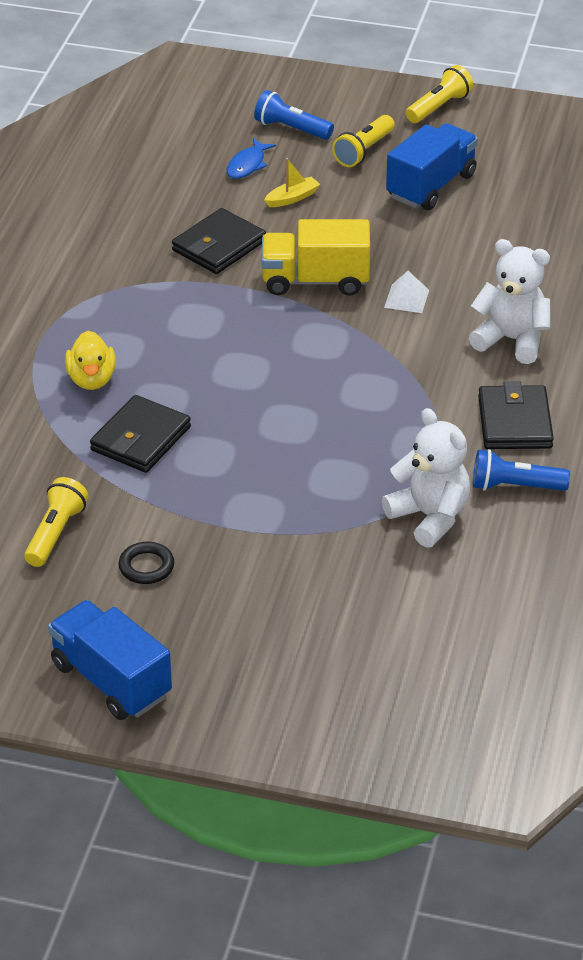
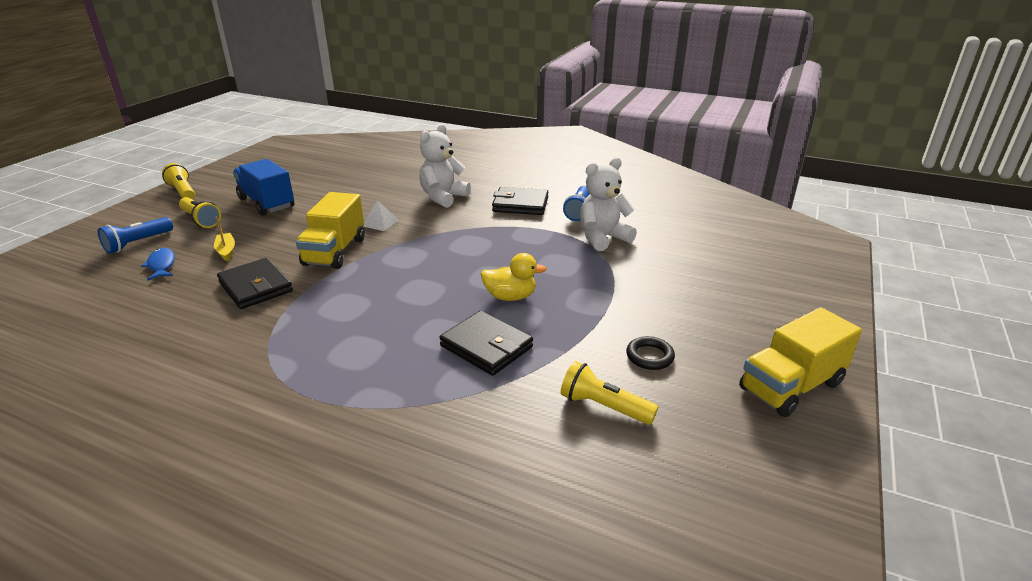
camera: 80 degrees left, 10 degrees down
(91, 379) = (392, 368): yellow duck -> yellow duck (510, 297)
(111, 680) = (791, 386): blue truck -> yellow truck
(247, 165) = (161, 265): blue fish -> blue fish turned 150 degrees counterclockwise

